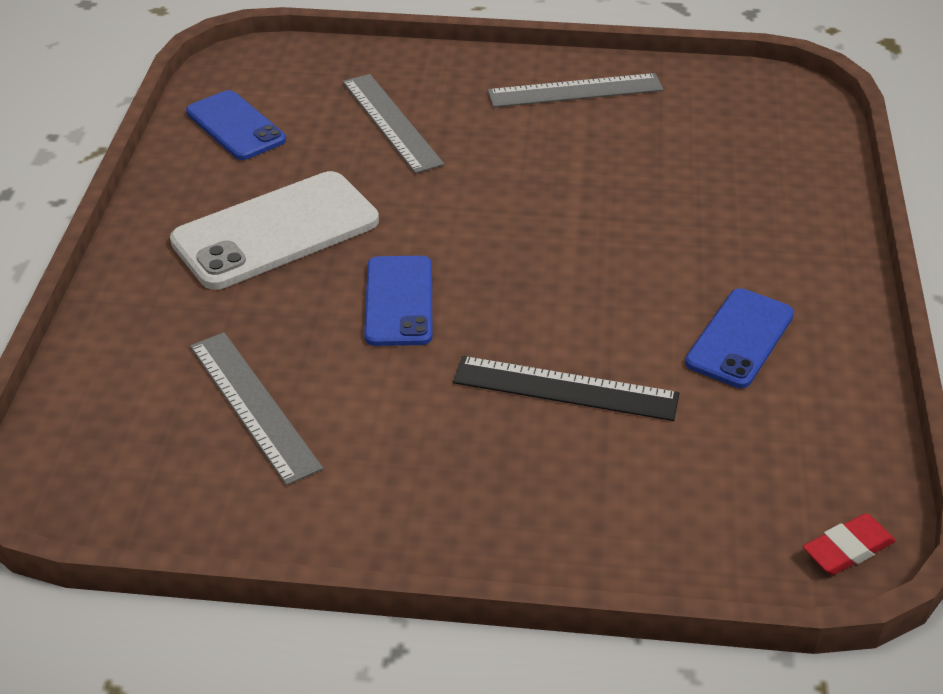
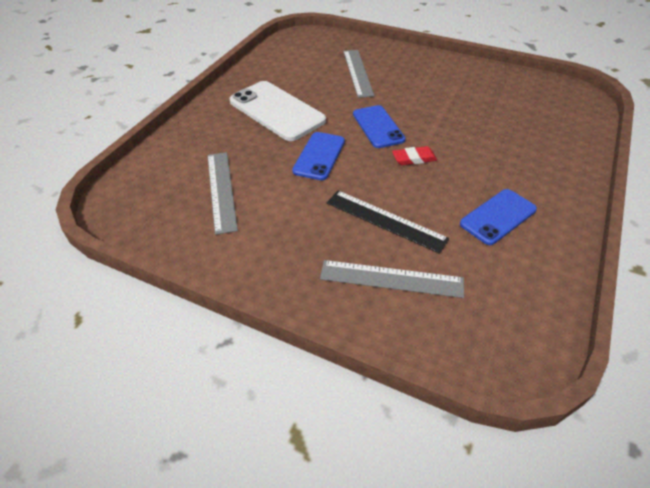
camera: 20 degrees right, 5 degrees up
(235, 126) = (283, 62): blue phone -> blue phone (378, 127)
(276, 231) = (276, 111): white phone -> white phone turned 60 degrees clockwise
(575, 90) = (458, 74): grey ruler -> grey ruler (391, 278)
(848, 549) = (518, 361): red eraser -> red eraser (414, 158)

